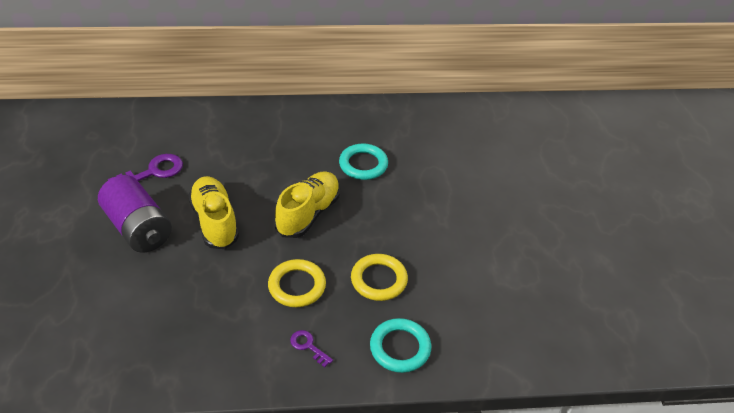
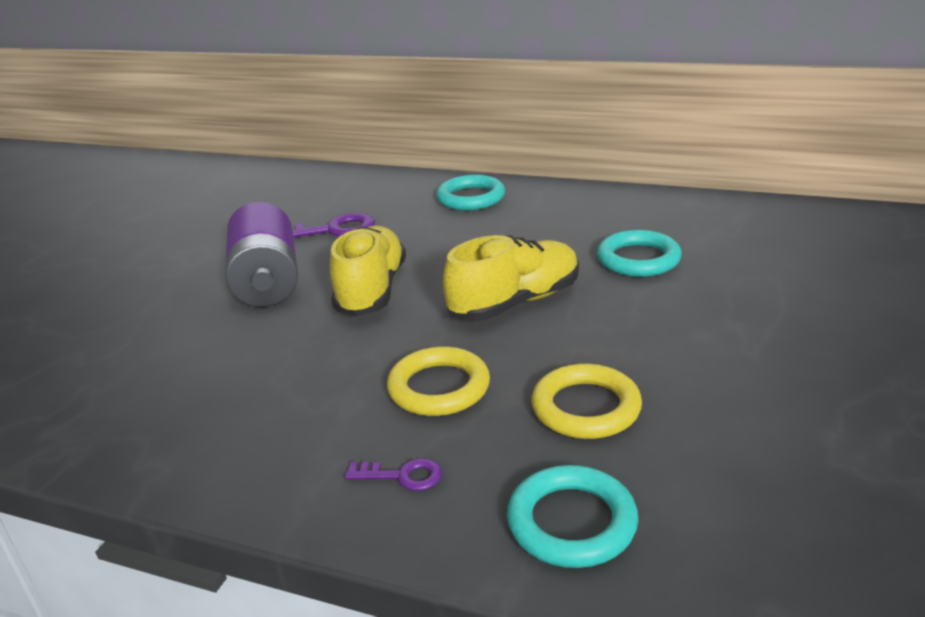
camera: 30 degrees right, 15 degrees down
(234, 124) = (471, 198): none -> turquoise ring
(308, 346) = (402, 476): purple key -> purple key turned 120 degrees clockwise

